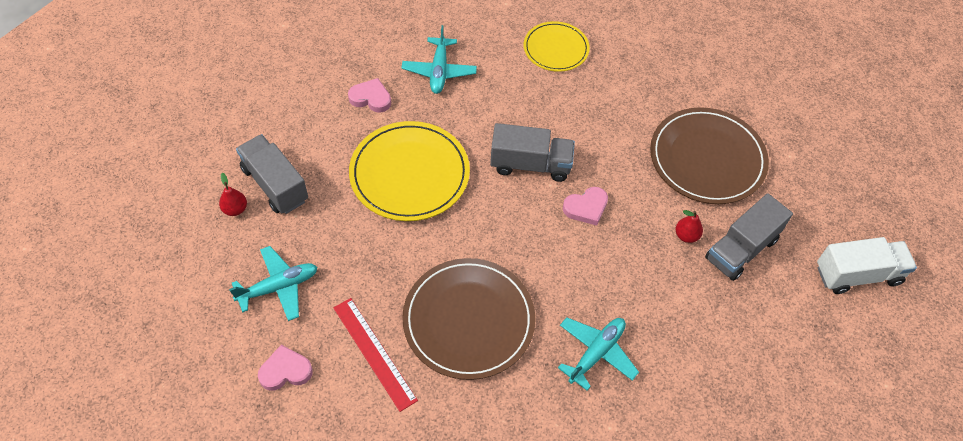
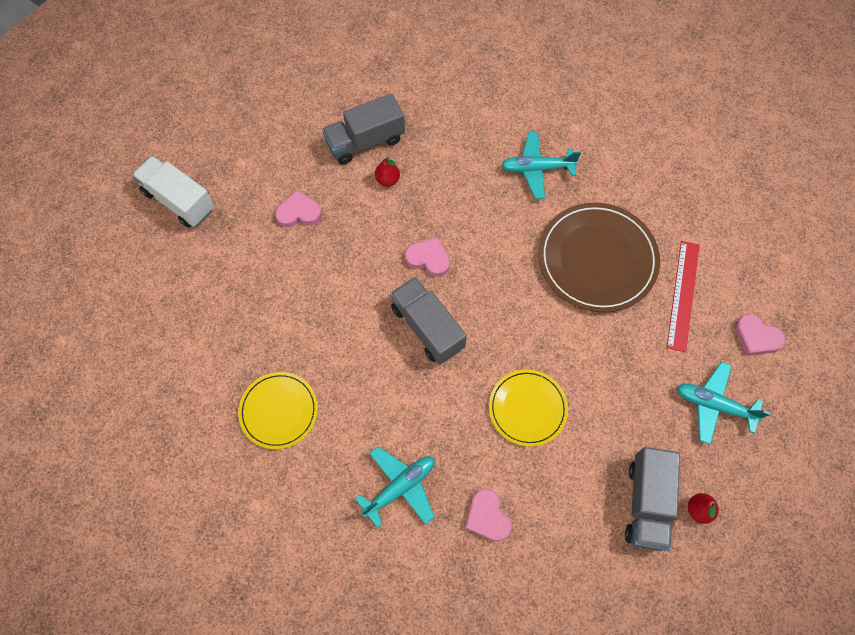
camera: 130 degrees left, 10 degrees up
(409, 174) = (527, 408): yellow plate -> yellow plate, size x0.61
(707, 158) = (299, 212): brown plate -> pink heart
(741, 249) = (365, 141): grey truck -> grey truck turned 150 degrees clockwise
(857, 274) = (319, 67): white truck -> white truck (179, 201)

